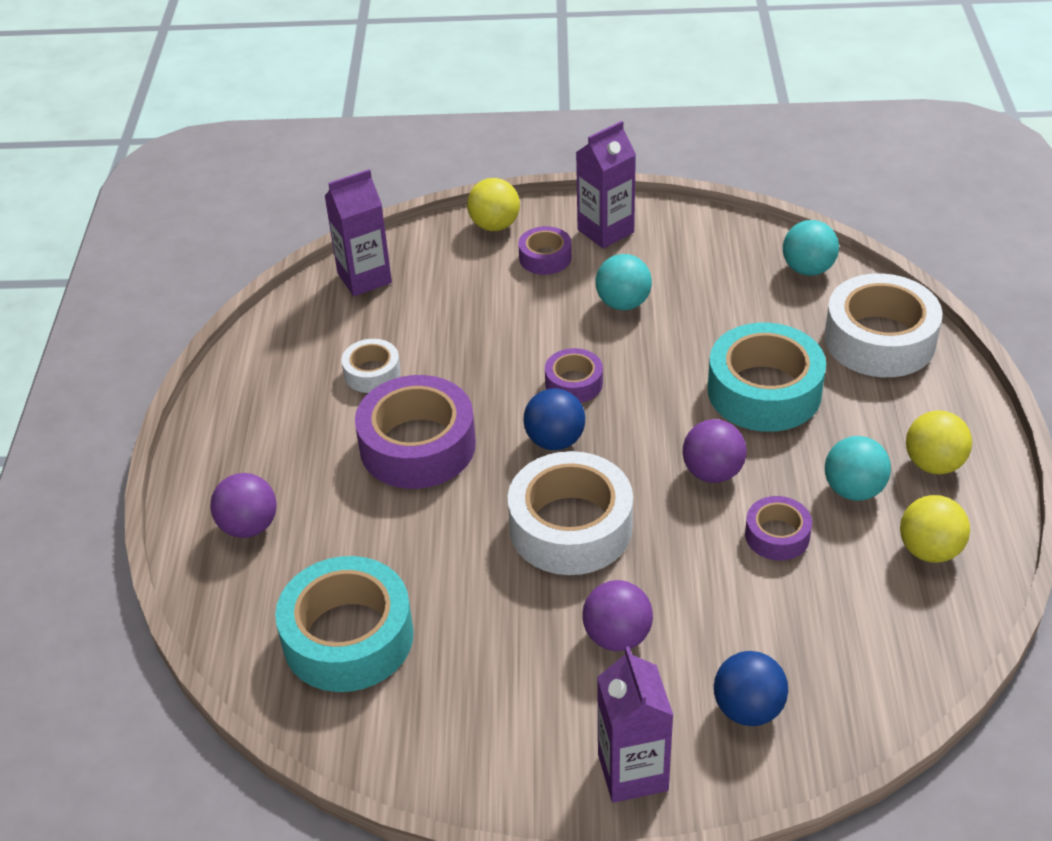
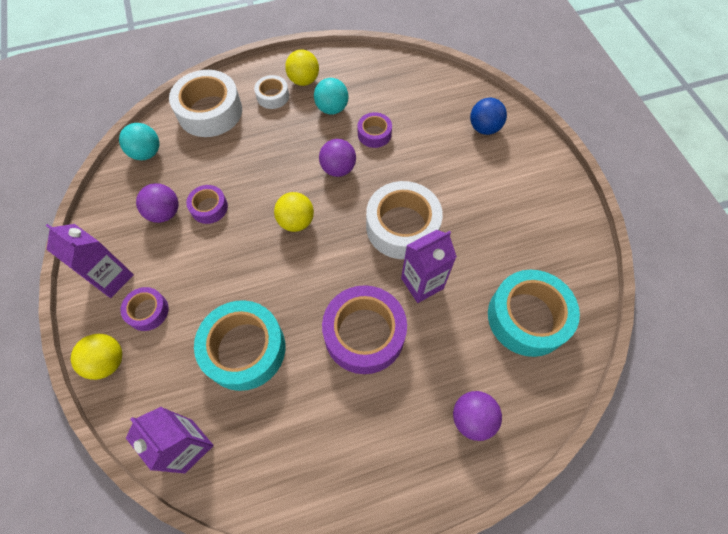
camera: 110 degrees left, 20 degrees up
(372, 373) = (301, 393): white tape -> white tape (273, 96)
(555, 440) = (336, 253): blue ball -> none
(574, 383) = (281, 256): purple tape -> purple tape (209, 207)
(617, 636) = (467, 187): purple ball -> purple ball (164, 213)
(623, 303) = (195, 247): turquoise ball -> none
(632, 772) = (539, 163): purple carton -> purple carton (422, 283)
(764, 391) = (265, 157): turquoise tape -> turquoise tape (244, 349)
(929, 550) = (362, 77): yellow ball -> yellow ball (296, 222)

